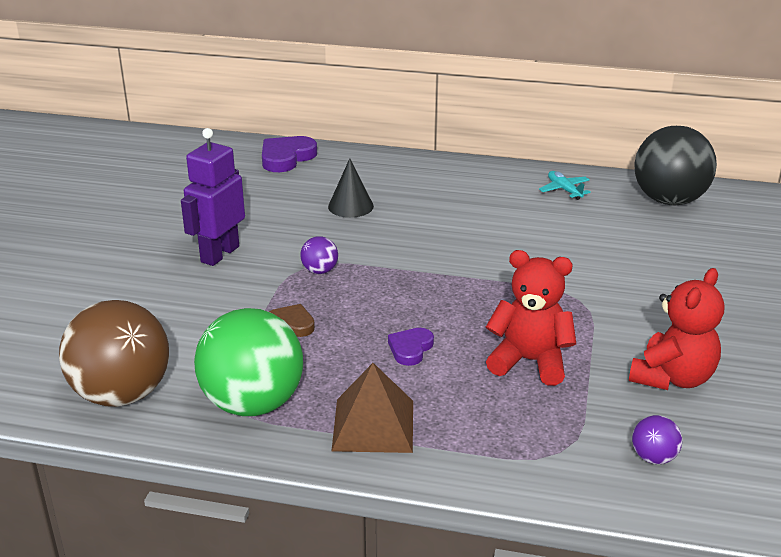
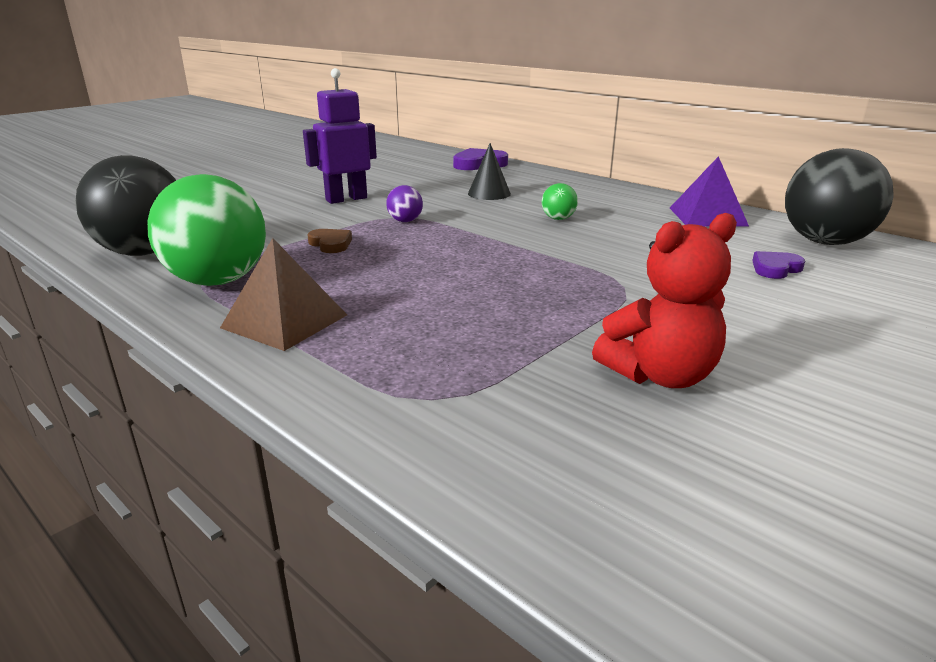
camera: 30 degrees right, 5 degrees down
(122, 394) = (144, 252): brown ball -> black ball
(410, 349) = (403, 281): purple heart -> purple heart (775, 268)
(450, 227) = (558, 218): none -> green ball
(529, 361) = (505, 318): red teddy bear -> none
(564, 190) = (707, 216): turquoise plane -> purple pyramid
(653, 457) = (538, 442): purple ball -> none

